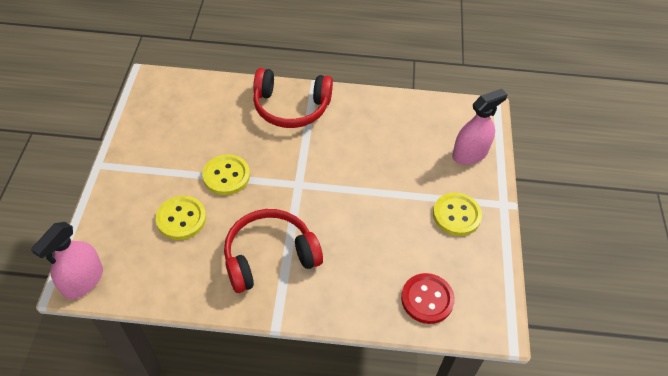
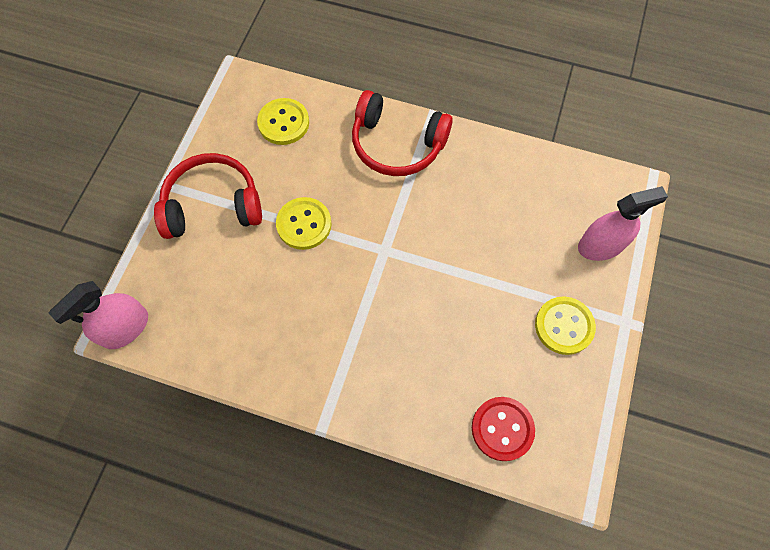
camera: 15 degrees right, 15 degrees up
(181, 219) = (243, 271): yellow button -> yellow button (283, 123)
(269, 256) = (332, 338): red headphones -> red headphones (213, 205)

